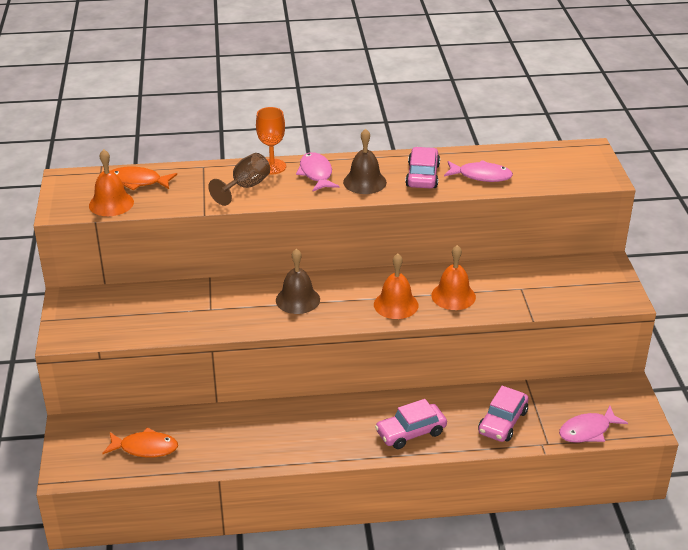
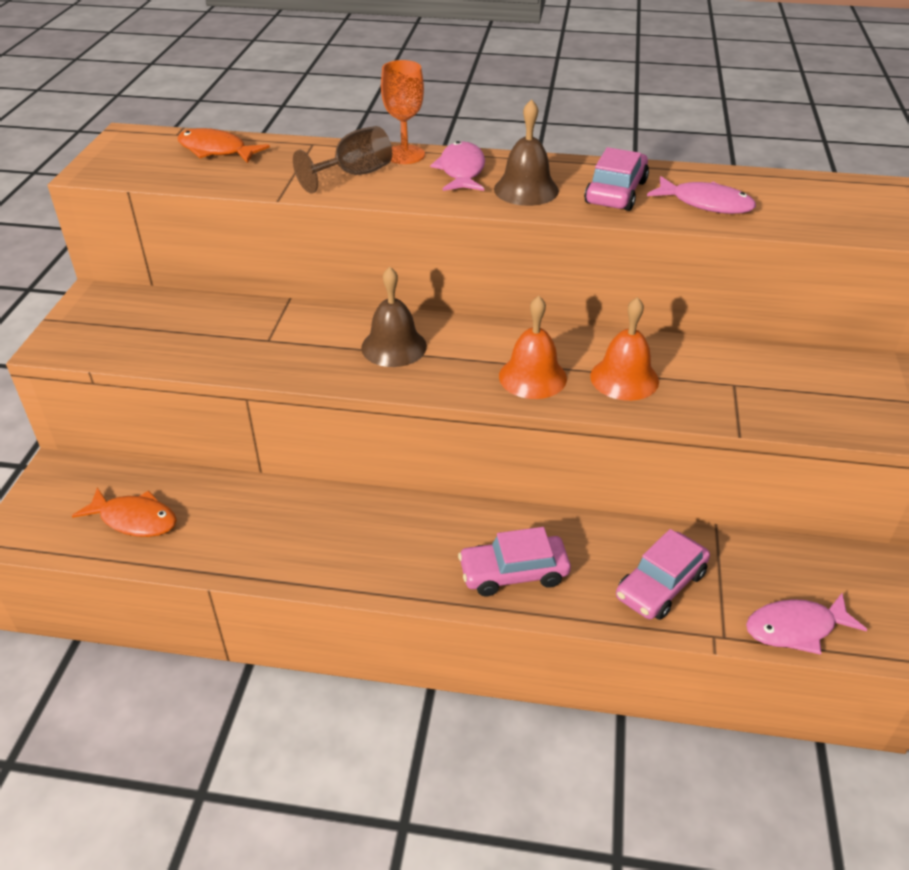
camera: 15 degrees right, 5 degrees up
(111, 203) = (163, 171): orange bell -> none

